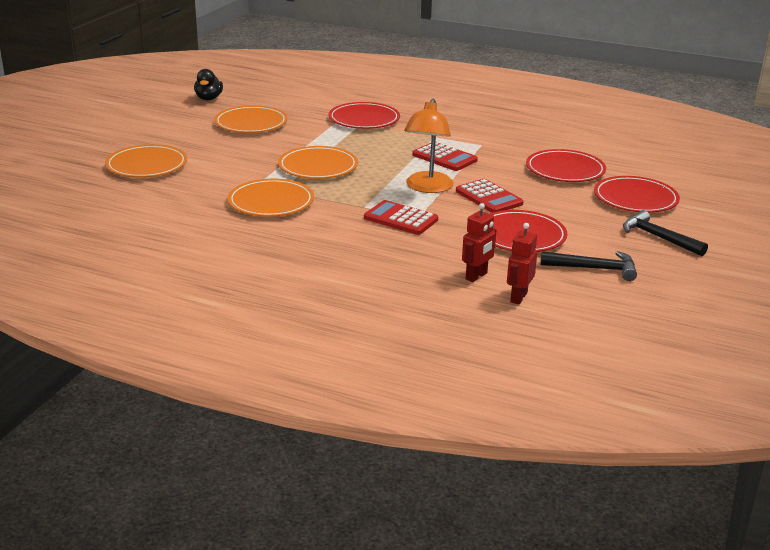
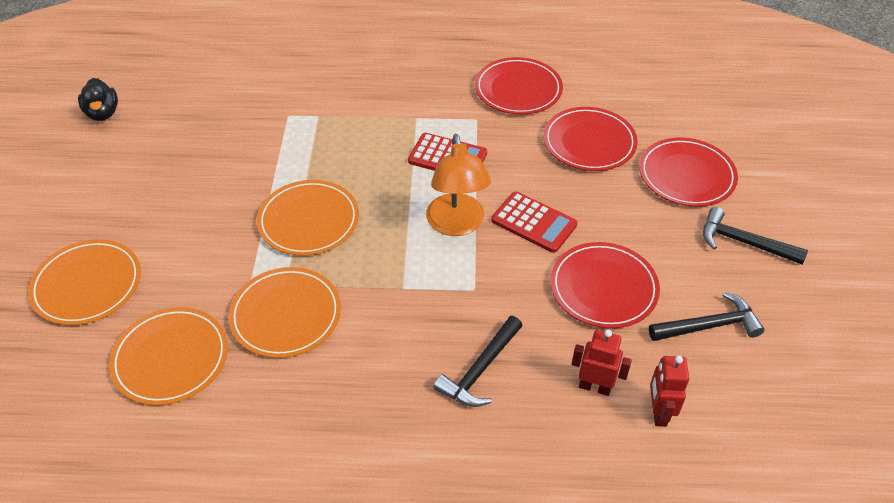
camera: 20 degrees left, 20 degrees up
(251, 123) = (182, 152): orange plate -> orange plate (171, 358)
(364, 119) = (318, 105): red plate -> red plate (518, 89)
(394, 252) = (480, 370): none -> black hammer
(401, 219) = (456, 299): red calculator -> none
(476, 276) = (594, 387): red robot -> red robot turned 90 degrees counterclockwise

